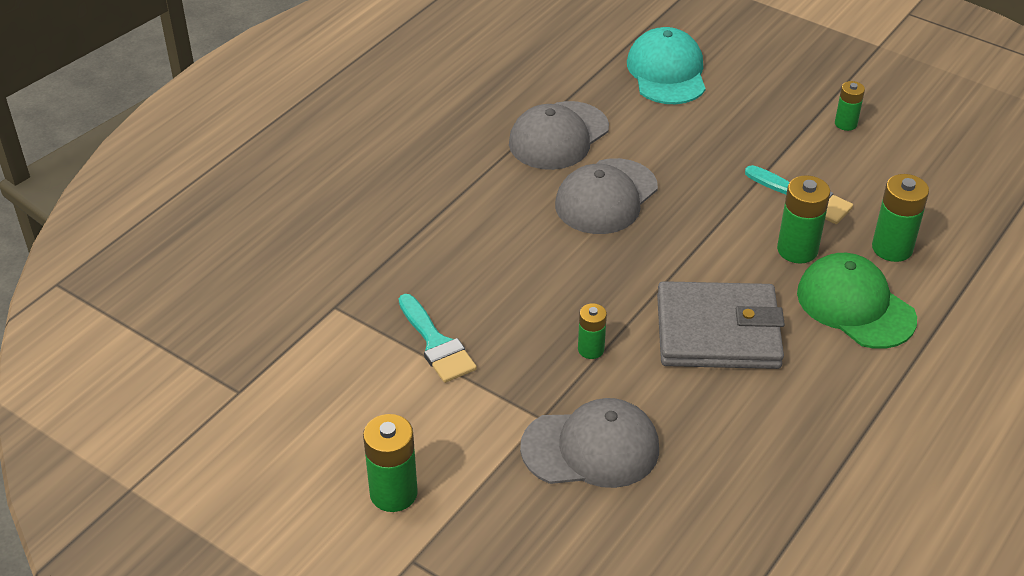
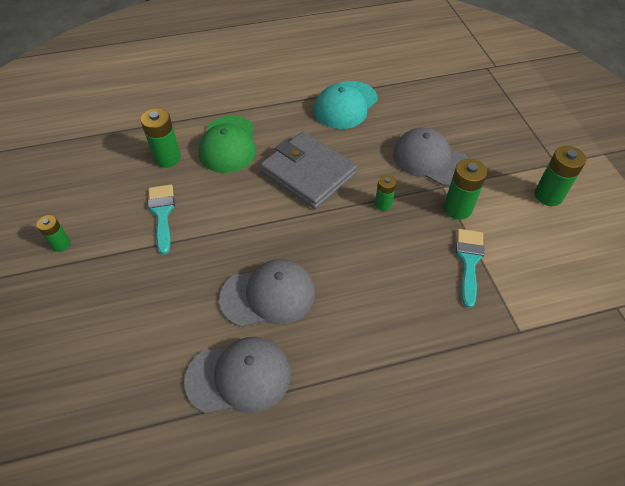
camera: 140 degrees left, 10 degrees up
(667, 72) = (87, 383): turquoise cap -> turquoise cap (345, 105)
(797, 250) = (212, 187): green battery -> green battery (457, 208)

